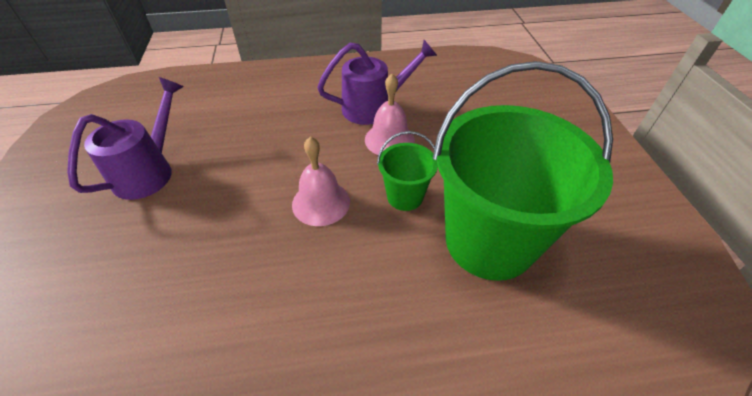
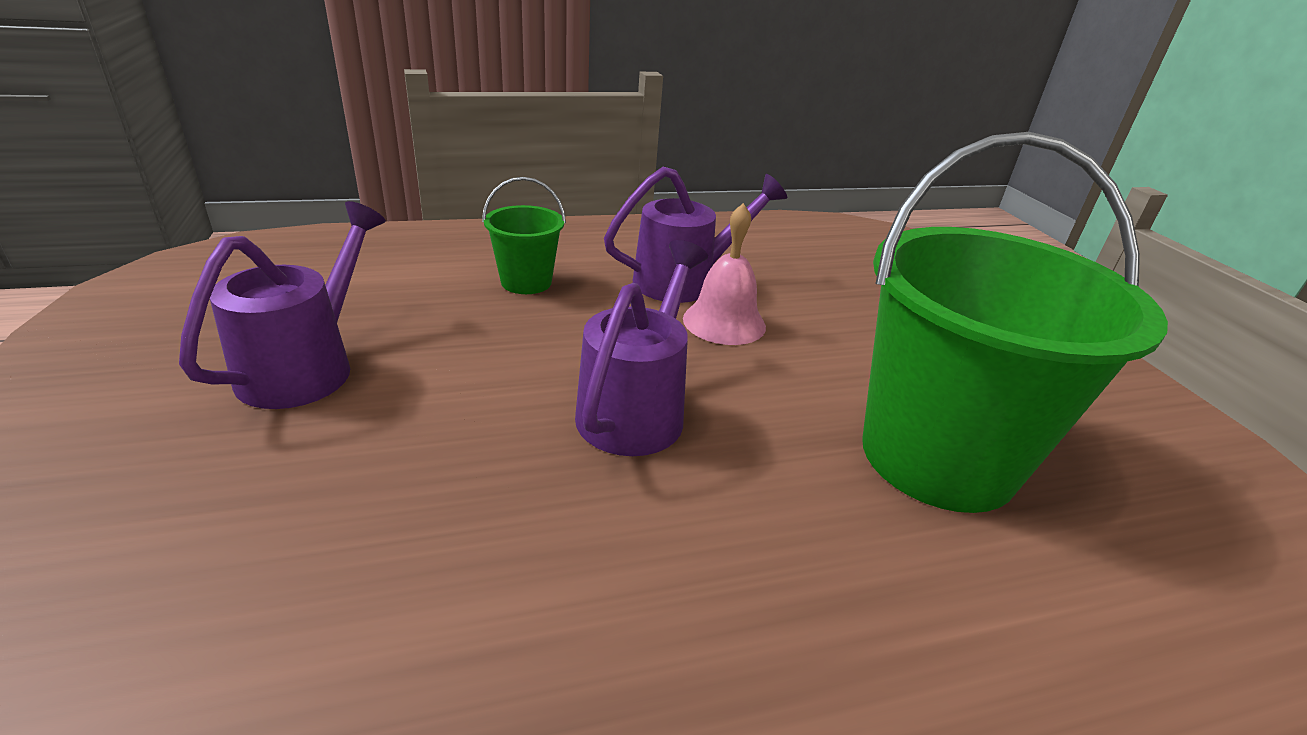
camera: 10 degrees left, 15 degrees down
(321, 203) = (637, 408): pink bell -> purple watering can
(405, 196) = (776, 398): green bucket -> green bucket (526, 282)

